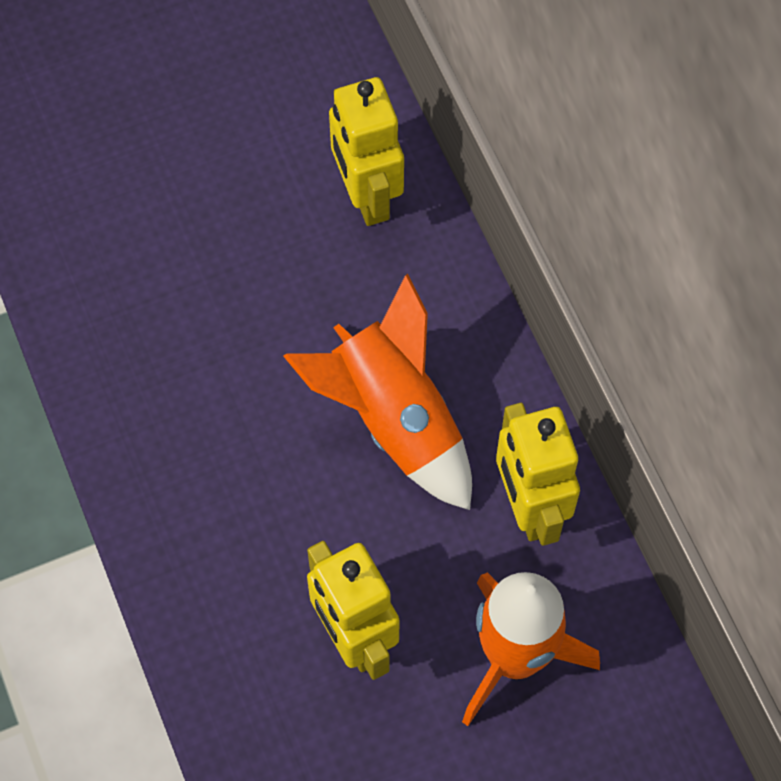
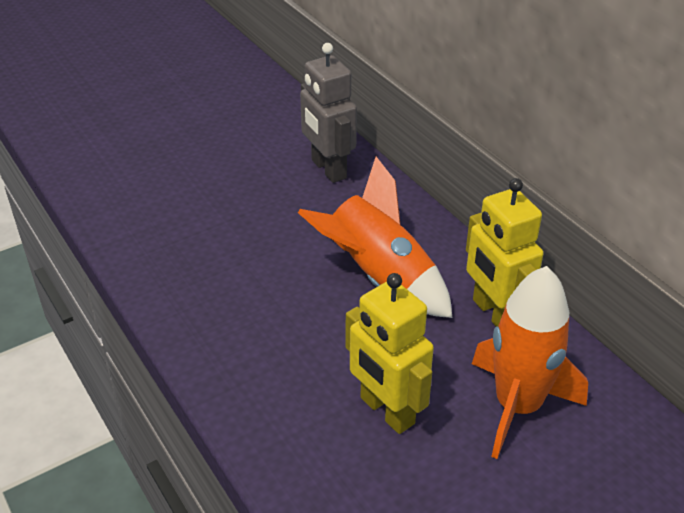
camera: 10 degrees left, 25 degrees down
(366, 196) = (328, 169): yellow robot -> grey robot

